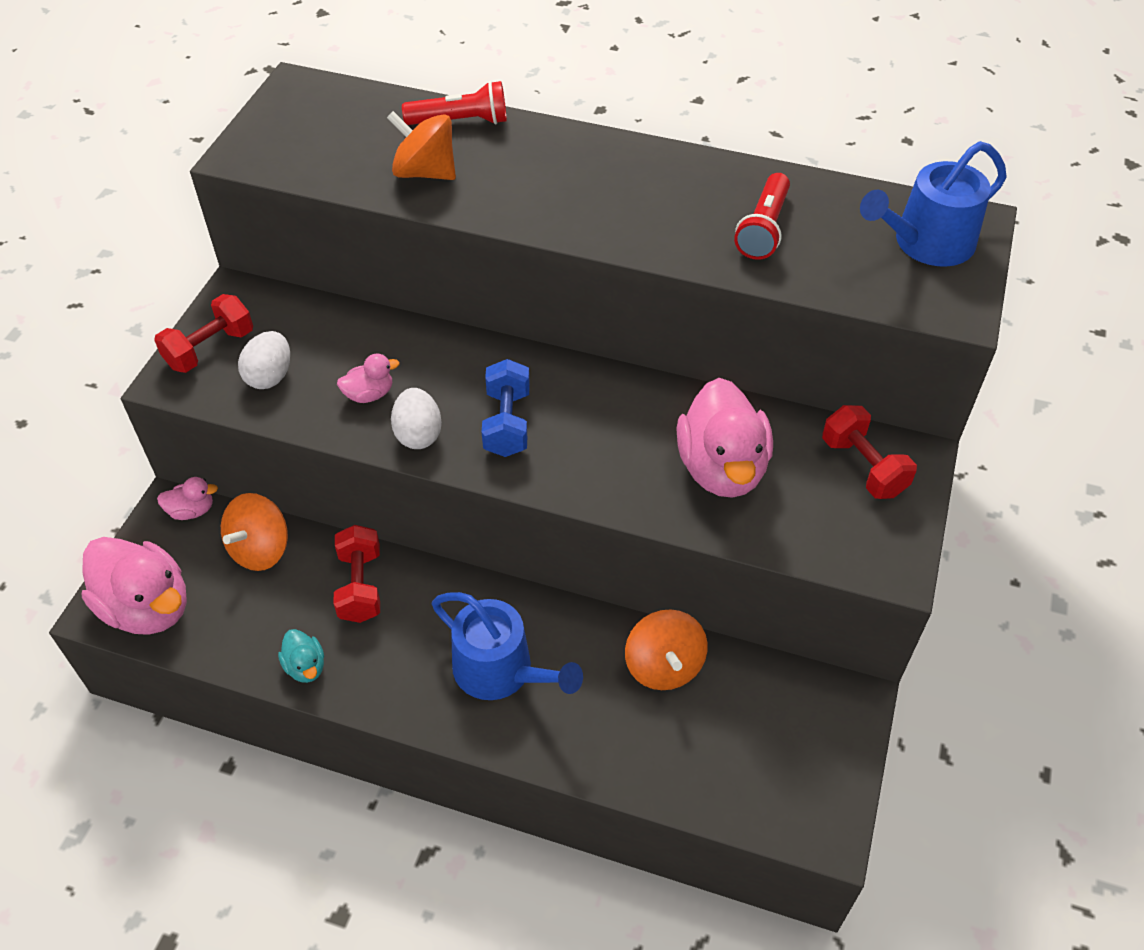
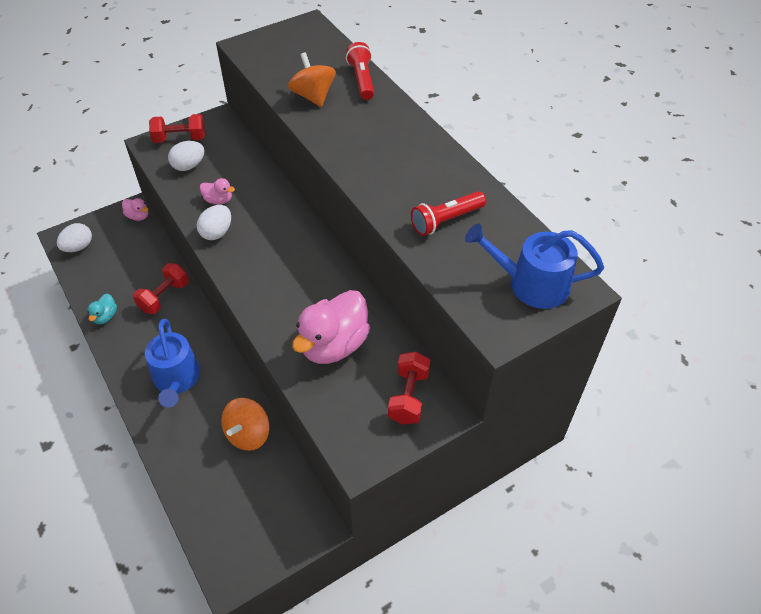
camera: 40 degrees right, 0 degrees up
(147, 607) = (78, 247): pink duck -> white egg
(260, 549) = (145, 252): orange spinning top -> none
(461, 122) = (362, 80): red flashlight -> red flashlight turned 135 degrees counterclockwise
(507, 423) = (261, 253): blue dumbbell -> none

